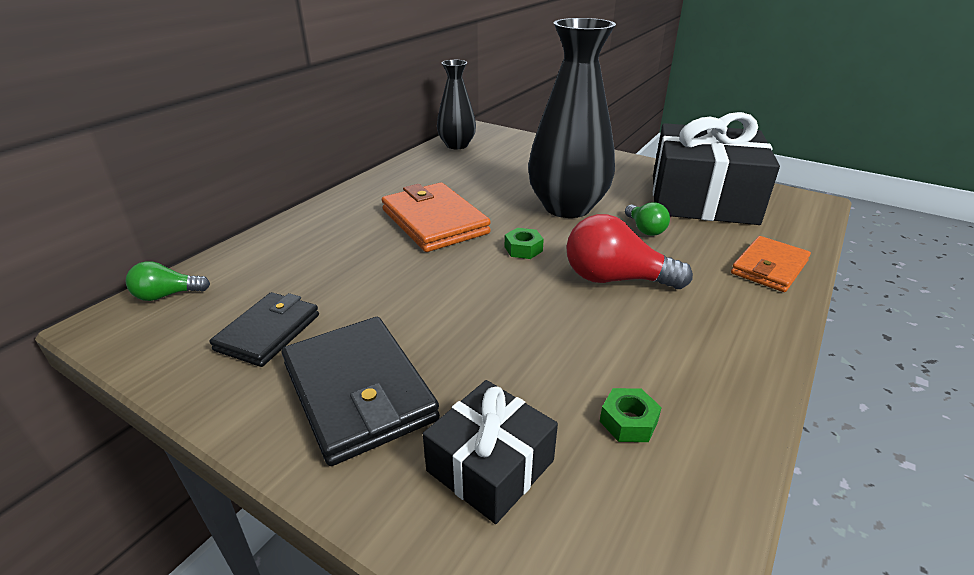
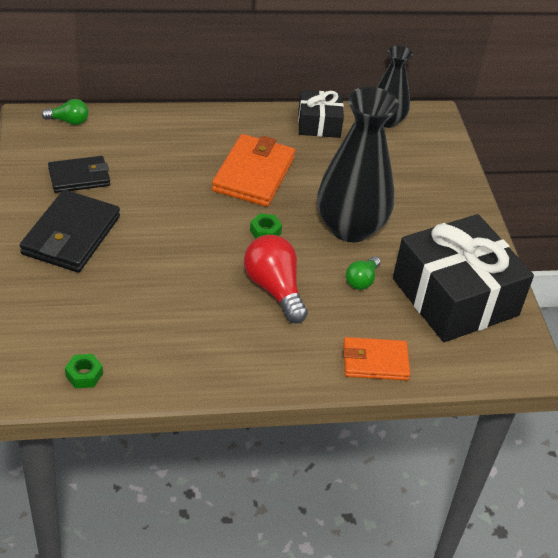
camera: 45 degrees right, 10 degrees up
(167, 295) = (69, 121): green light bulb -> green light bulb turned 150 degrees clockwise
(490, 466) = (68, 304): black gift -> black gift (319, 124)
(628, 422) = (141, 341): green nut -> green nut (84, 375)

